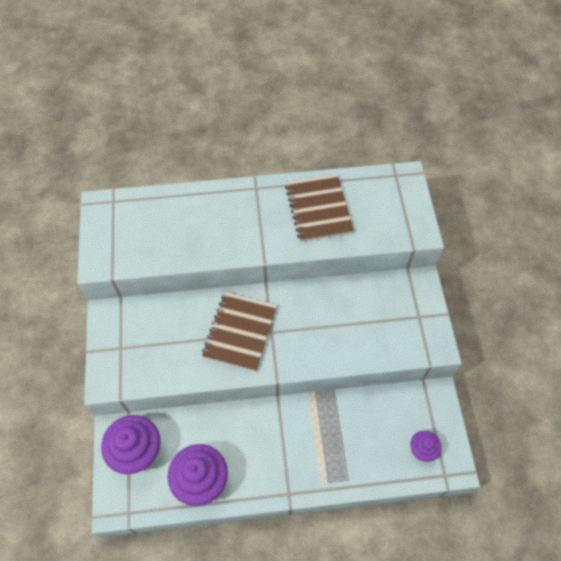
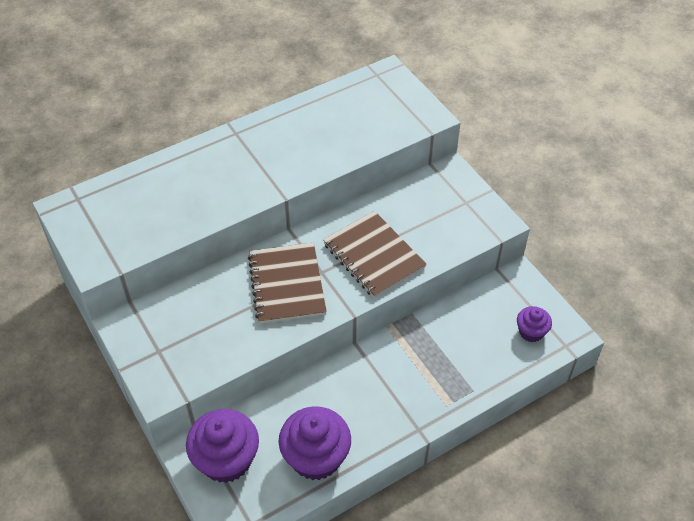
camera: 25 degrees left, 10 degrees down
(318, 209) = (314, 130): brown notebook -> brown notebook (373, 256)

